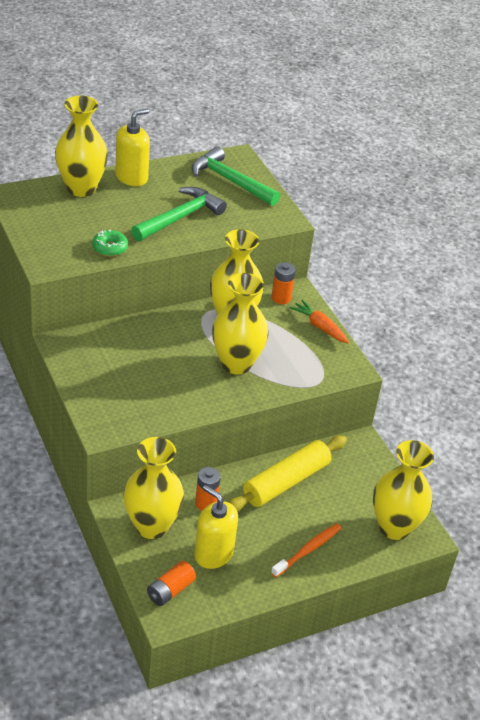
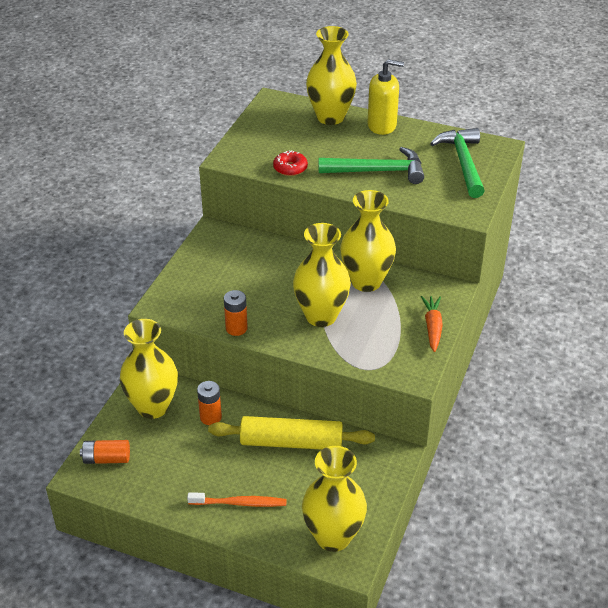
camera: 50 degrees right, 0 degrees up
(110, 248) = (290, 168): green donut -> red donut
(213, 554) = (168, 455): yellow soap dispenser -> none
(281, 298) = (430, 287): orange battery -> orange battery (236, 328)

